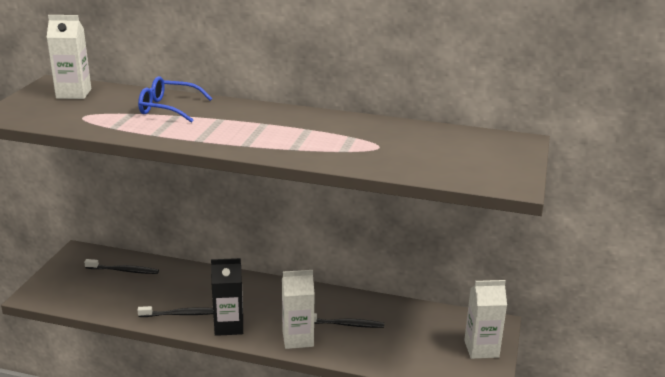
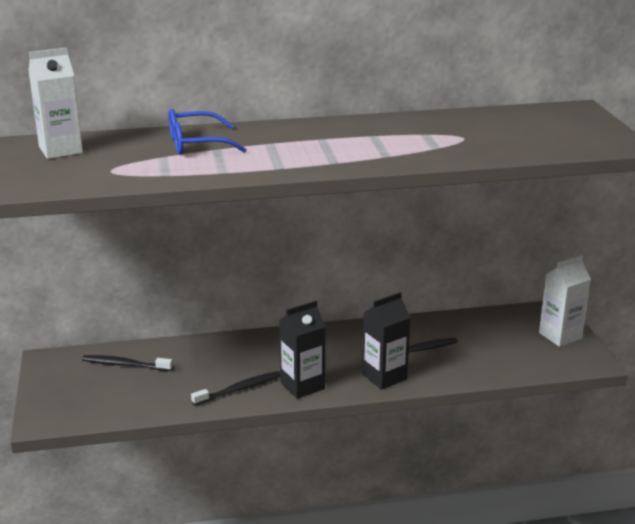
camera: 25 degrees left, 0 degrees up
(123, 270) = (125, 365): black toothbrush -> black toothbrush turned 150 degrees counterclockwise
(298, 339) = (384, 377): white carton -> black carton

